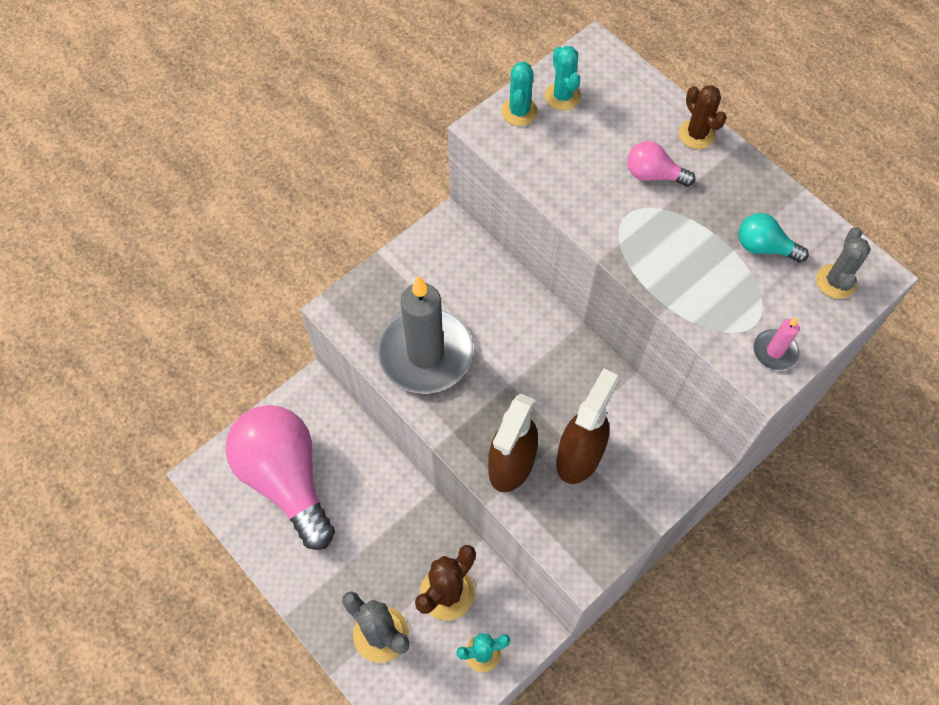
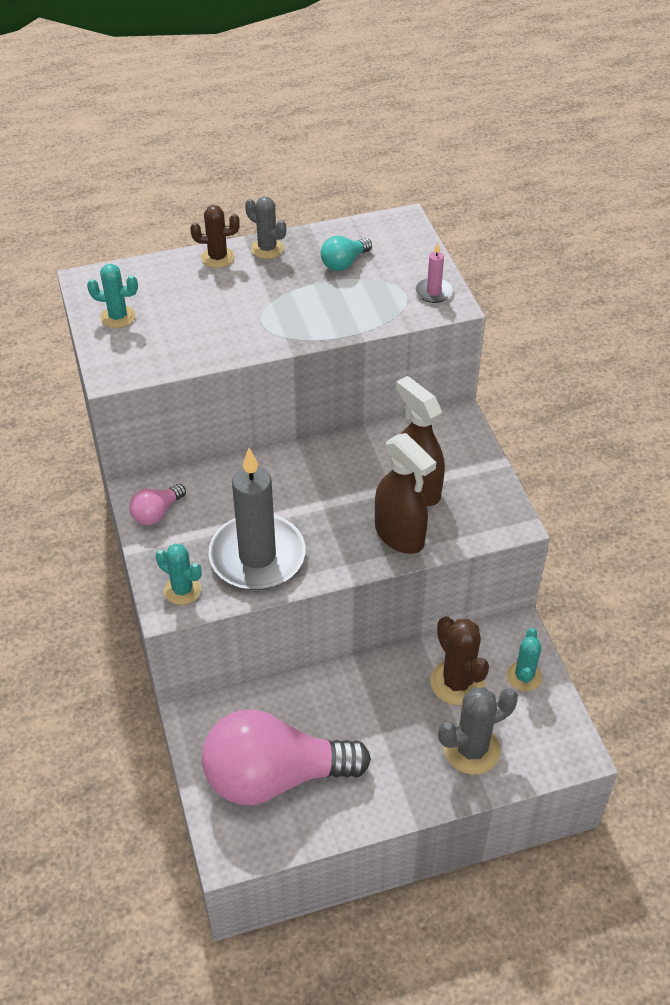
camera: 65 degrees left, 15 degrees down
(519, 111) = (111, 348): turquoise cactus -> turquoise cactus (182, 590)
(653, 175) = (236, 294): pink light bulb -> pink light bulb (157, 513)
(835, 281) = (396, 240): grey cactus -> grey cactus (267, 249)

